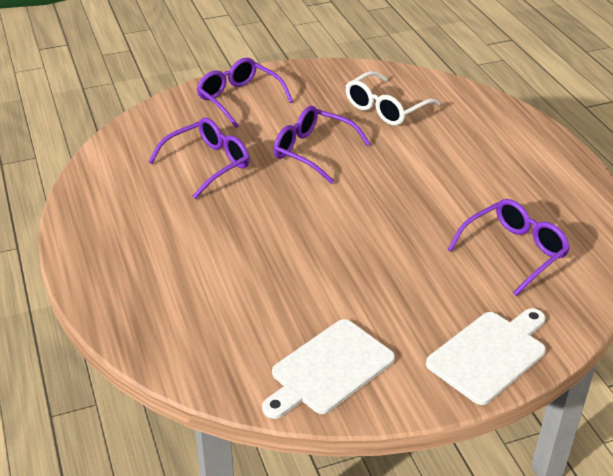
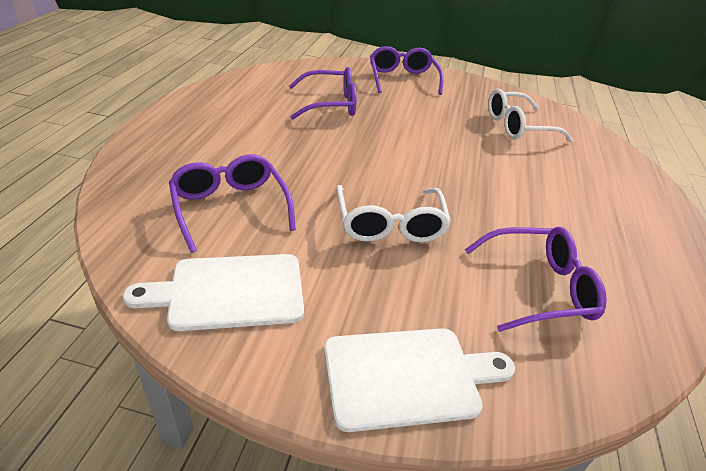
camera: 30 degrees right, 0 degrees up
(312, 151) = (421, 128): purple glasses -> purple glasses (230, 207)
(379, 258) = (390, 225): none -> white glasses

